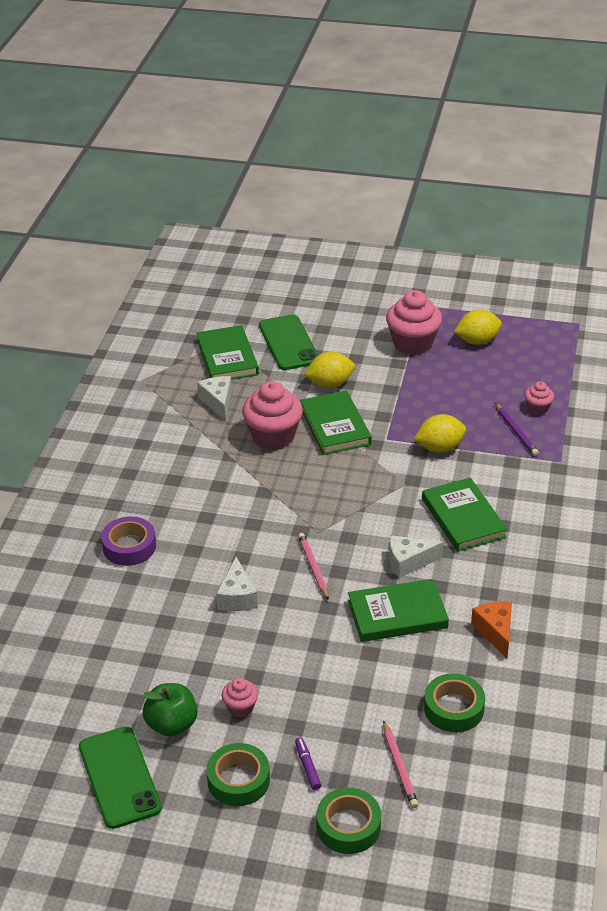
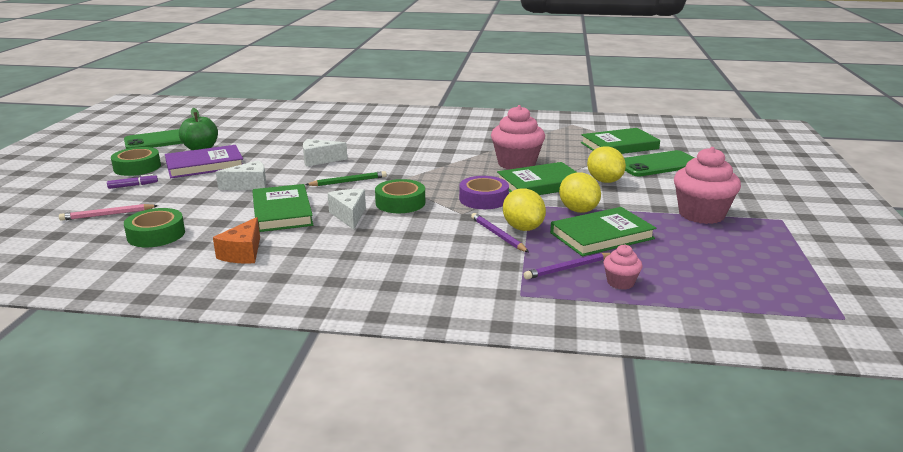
camera: 85 degrees right, 15 degrees down
(129, 546) = (378, 131): purple tape -> purple tape (483, 199)
(218, 402) = (555, 145): white cheese -> white cheese (249, 185)
(240, 707) = (205, 165): pink cupcake -> purple book
(313, 567) = (348, 181): pink pencil -> green pencil
(348, 826) = (65, 199): green tape -> green tape (400, 203)
(454, 464) = (498, 235): none -> purple pencil
(463, 518) = (411, 239): green book -> green book (601, 236)
(477, 341) = (736, 248): yellow lemon -> yellow lemon (578, 210)
(495, 632) = (243, 253): orange cheese -> orange cheese turned 120 degrees clockwise

